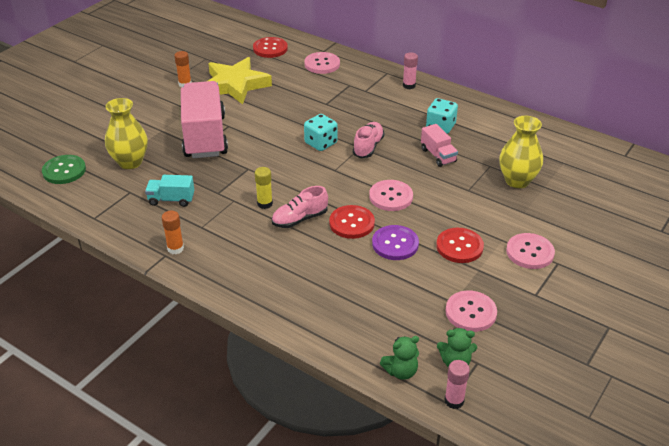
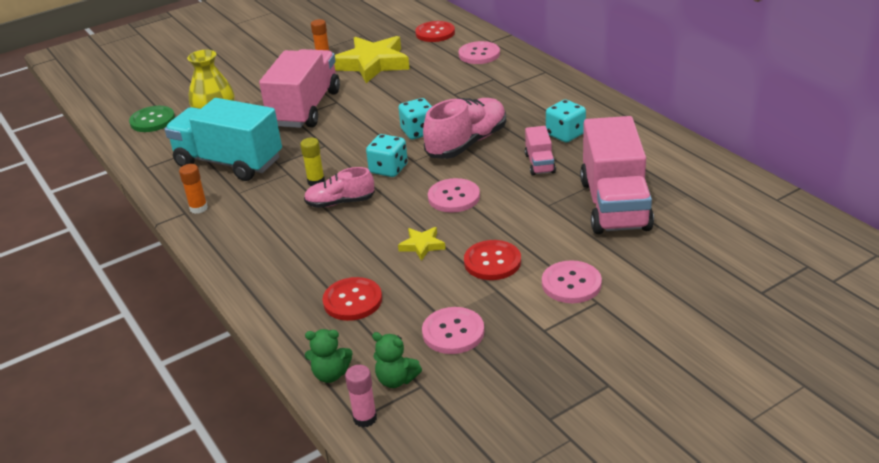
camera: 25 degrees right, 5 degrees down
(171, 200) = (229, 162): turquoise truck -> turquoise truck, size x2.19
(319, 181) = (388, 169): none -> turquoise dice
(352, 223) = (391, 216): red button -> red button (352, 301)
(368, 147) = (467, 143): pink shoe -> pink shoe, size x1.64
(395, 244) = (422, 245): purple button -> yellow star
(409, 85) = (560, 87): pink glue stick -> none
(517, 181) = (614, 205): yellow vase -> pink truck

